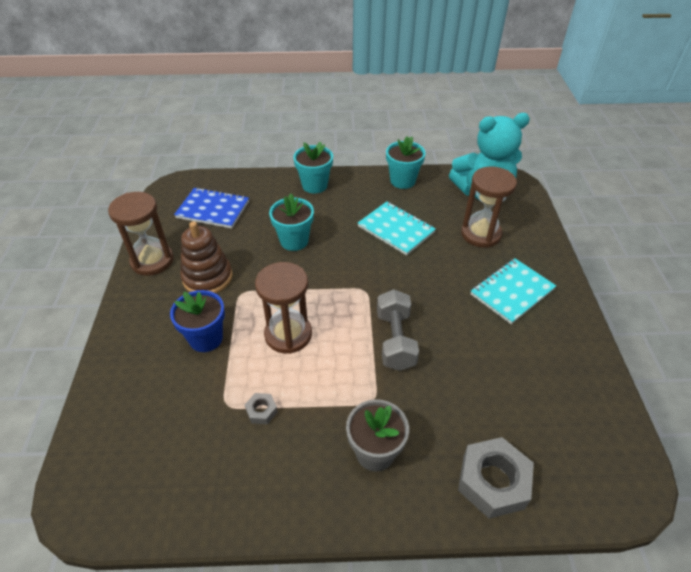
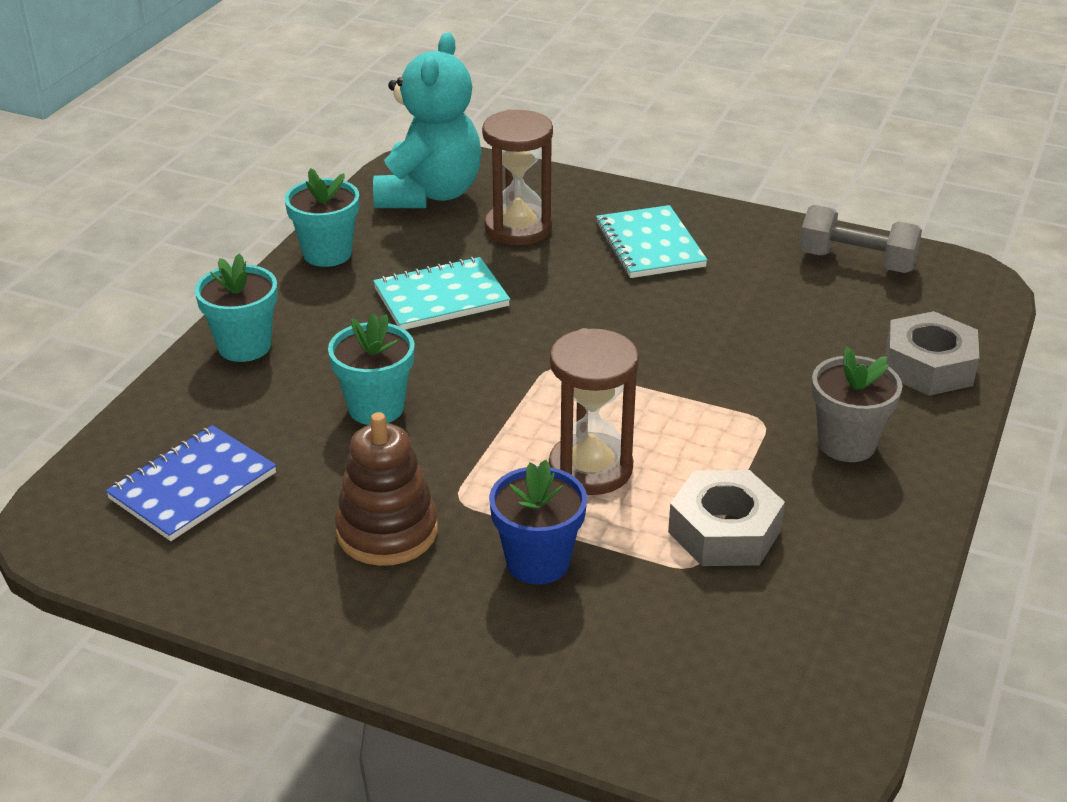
camera: 65 degrees left, 10 degrees down
(152, 261) = (277, 598): brown hourglass -> none
(261, 411) = (724, 531): grey nut -> grey nut, size x2.12
(395, 340) = (670, 369): grey dumbbell -> grey dumbbell (856, 262)

